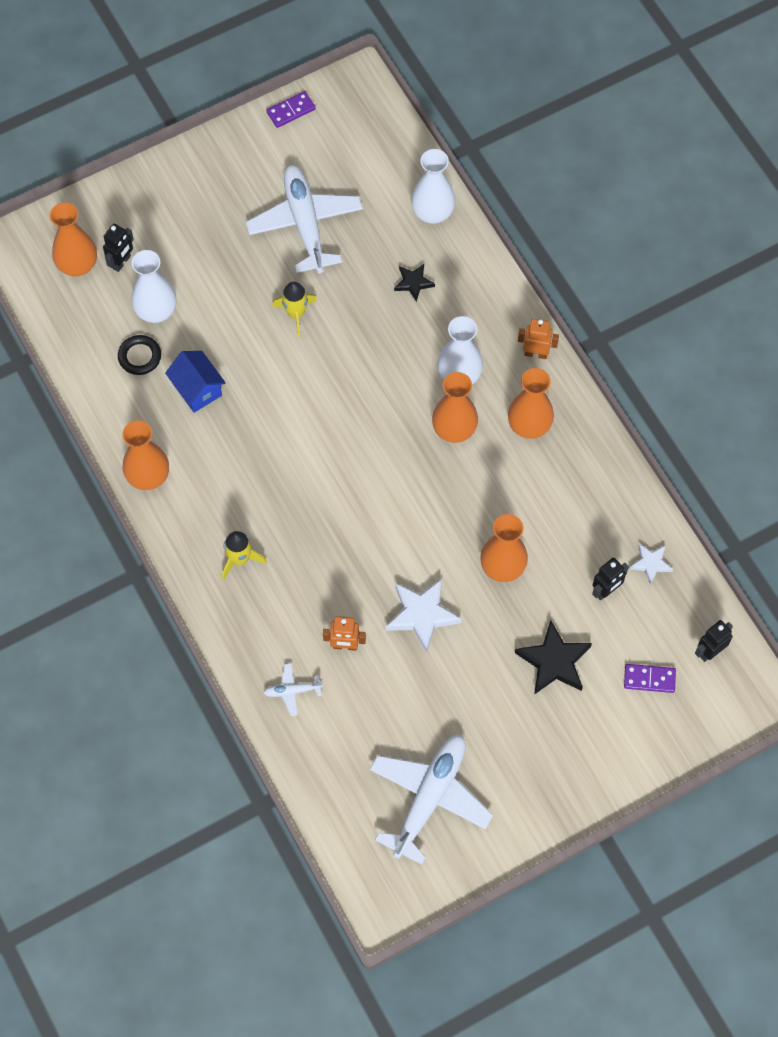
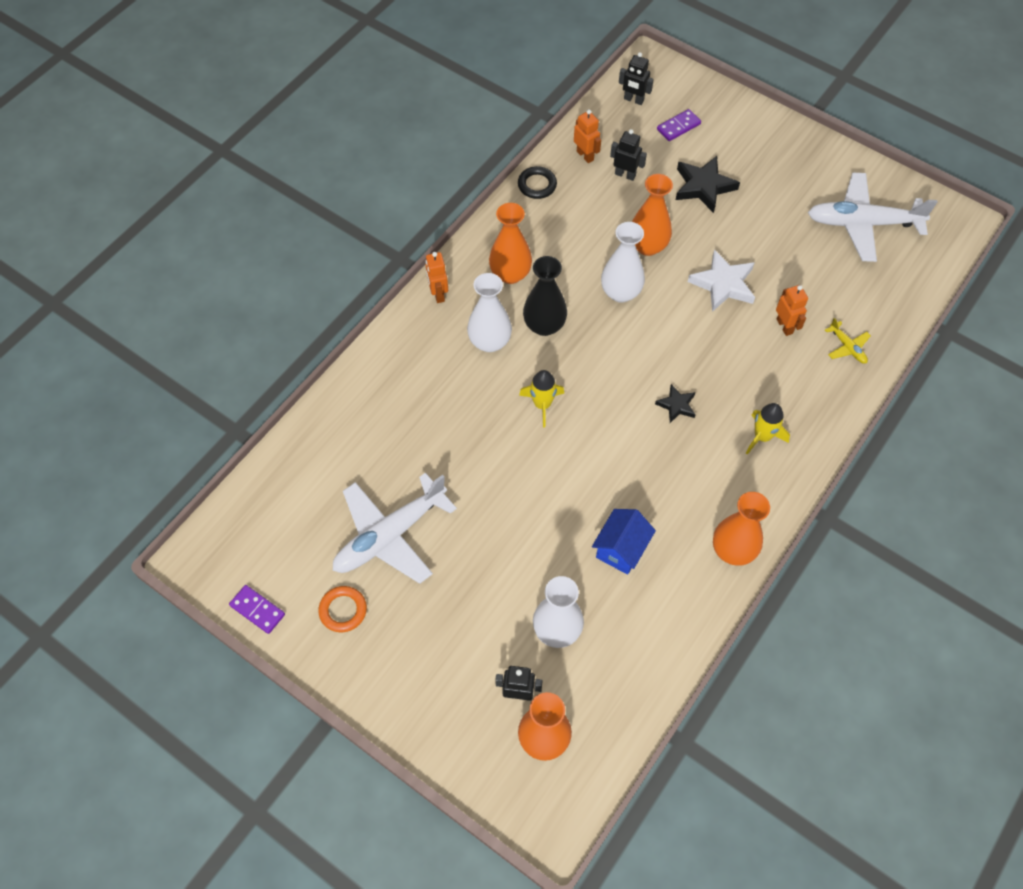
camera: 115 degrees left, 5 degrees down
(139, 357) = (615, 620): black ring -> black ring (537, 185)
(258, 168) = (343, 610): none -> orange ring
(292, 691) = (847, 347): white plane -> yellow plane
(296, 314) = (495, 499): yellow rocket -> yellow rocket (542, 404)
(413, 283) = (412, 414): black star -> black star (676, 405)
(432, 213) = (328, 429): white vase -> white vase (620, 292)
(454, 429) = (544, 325): orange vase -> black vase
(649, 679) = (678, 127): purple domino -> purple domino turned 75 degrees clockwise
(651, 563) = (585, 155): white star -> orange robot

